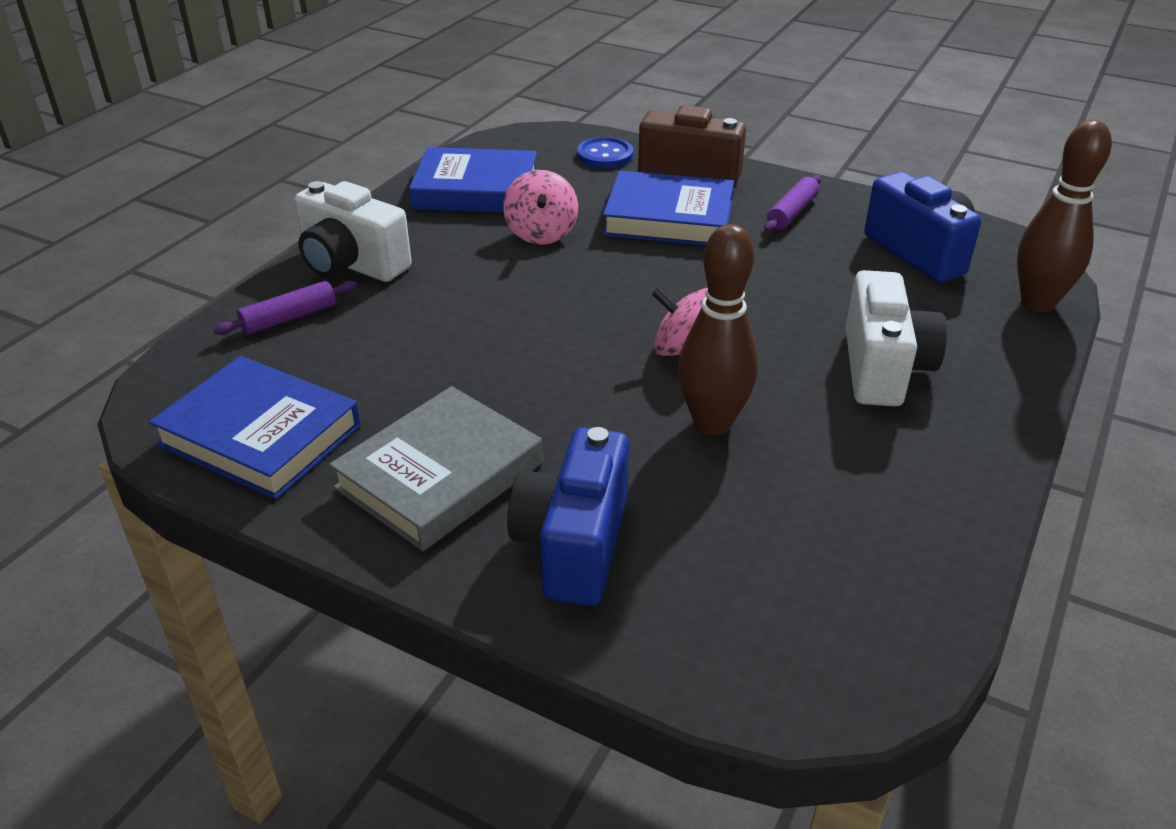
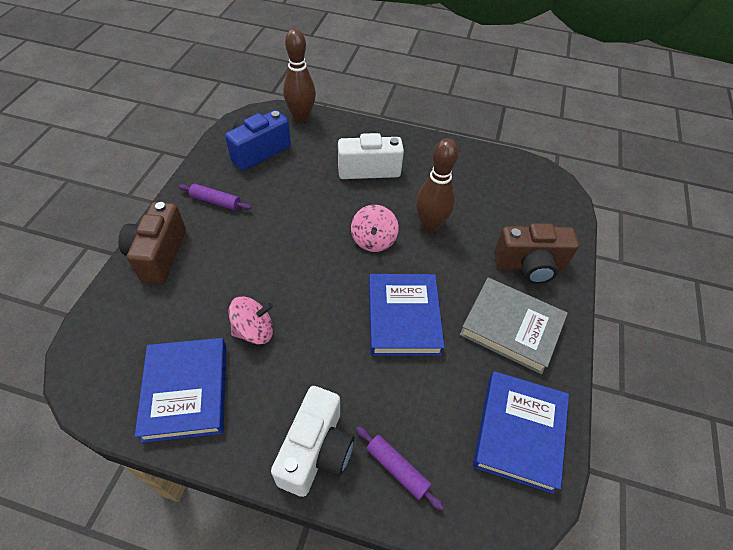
camera: 105 degrees left, 15 degrees up
(574, 545) = (529, 265): blue camera -> brown camera
(605, 155) = (125, 310): blue button -> none
(668, 218) = (227, 261): blue book -> blue book (403, 317)

